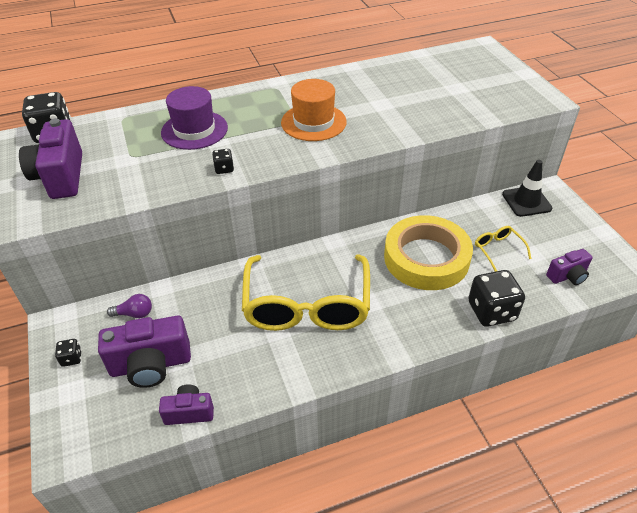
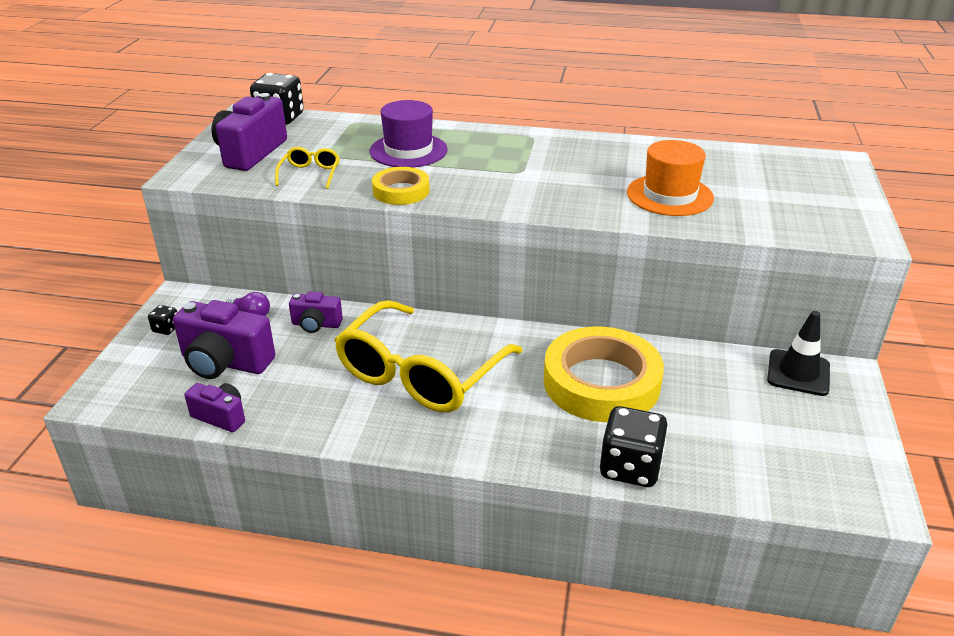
camera: 30 degrees right, 10 degrees down
(224, 169) = (401, 191): black dice -> yellow tape
(313, 122) = (539, 178): orange hat -> orange hat (669, 195)
(498, 249) = (704, 408): yellow glasses -> yellow glasses (310, 174)
(567, 276) = (775, 474): purple camera -> purple camera (316, 324)

